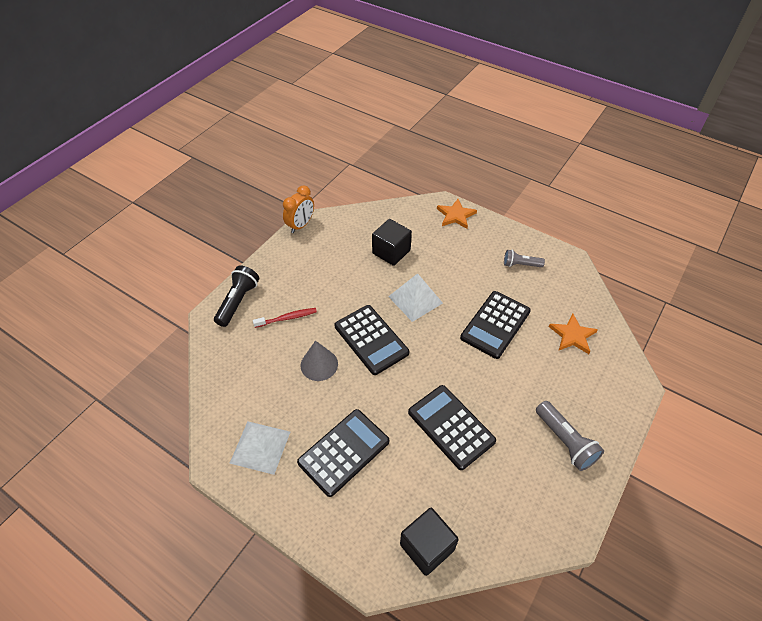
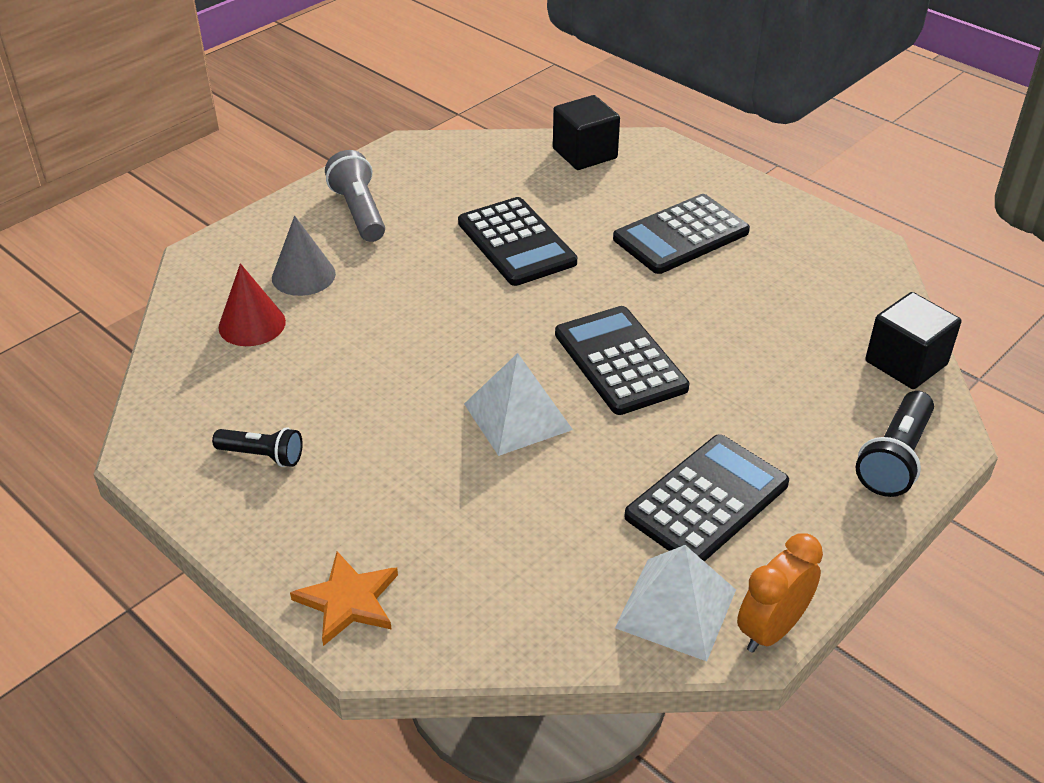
camera: 170 degrees left, 10 degrees down
(260, 447) = (806, 253): white pyramid -> white pyramid (676, 608)
(287, 318) = (784, 415): red toothbrush -> none
(319, 364) = (718, 336): grey cone -> grey cone (303, 275)
(391, 252) = (544, 524): black cube -> black cube (906, 363)
(495, 324) = (380, 356): black calculator -> black calculator (707, 500)
(520, 265) = (262, 455): grey flashlight -> black flashlight
(572, 335) = (252, 324): orange star -> red cone

